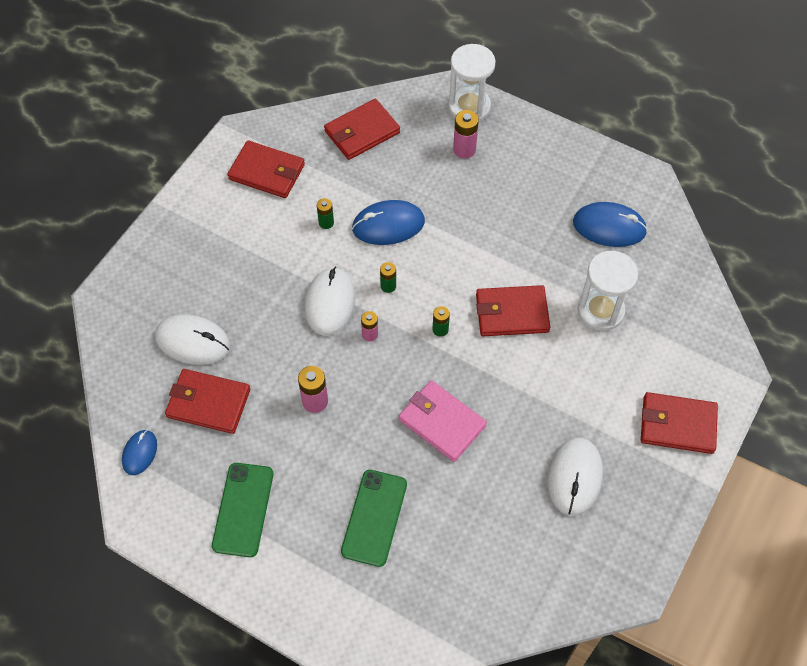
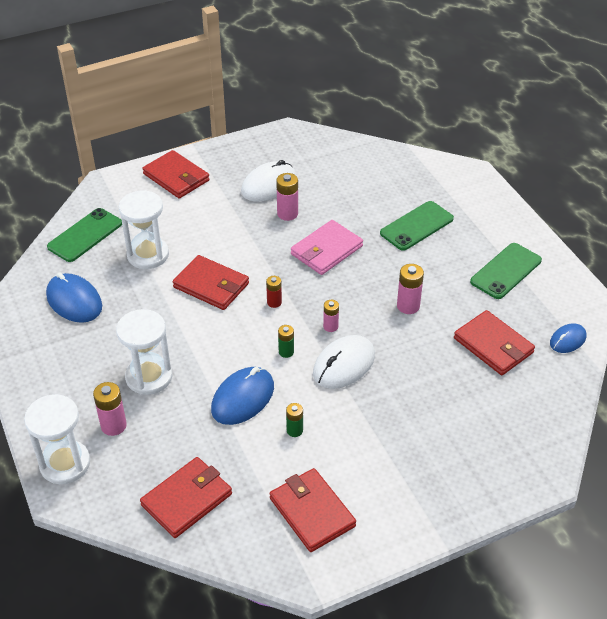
camera: 145 degrees left, 15 degrees down
(193, 341) = (480, 396): white mouse -> none
(362, 132) = (187, 499): red wallet -> red wallet turned 45 degrees counterclockwise
(388, 225) = (243, 398): blue mouse -> blue mouse turned 75 degrees counterclockwise
(440, 329) = (274, 302): green battery -> red battery
(442, 422) = (326, 250): pink wallet -> pink wallet turned 60 degrees clockwise
(477, 199) = (149, 377): none -> white hourglass
(520, 447) = (287, 214): none -> pink battery
(679, 296) = (85, 235): none -> green phone

